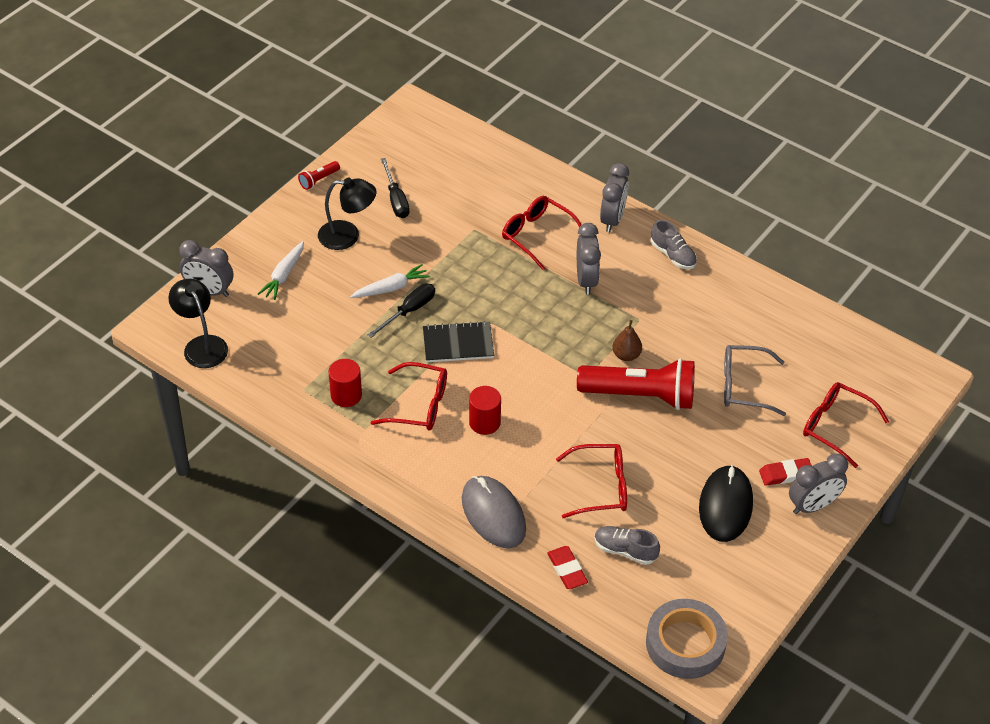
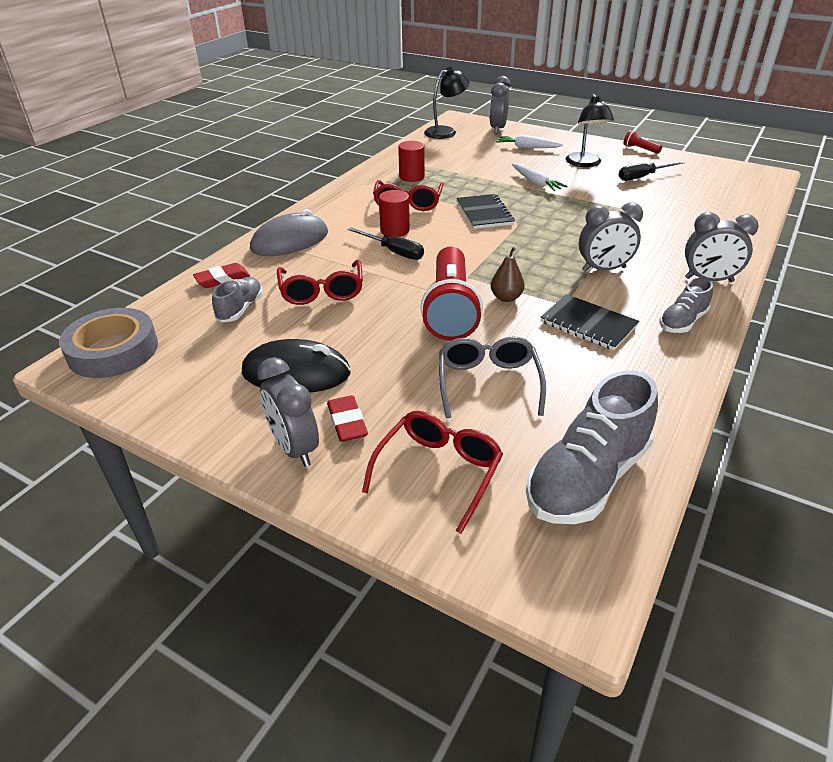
camera: 85 degrees right, 10 degrees down
(409, 311) = (513, 191): black screwdriver -> black screwdriver (393, 252)
(537, 235) = (649, 240): red glasses -> none
(671, 311) = (588, 324): none -> black notebook
(841, 353) = (587, 478): none -> grey shoe

